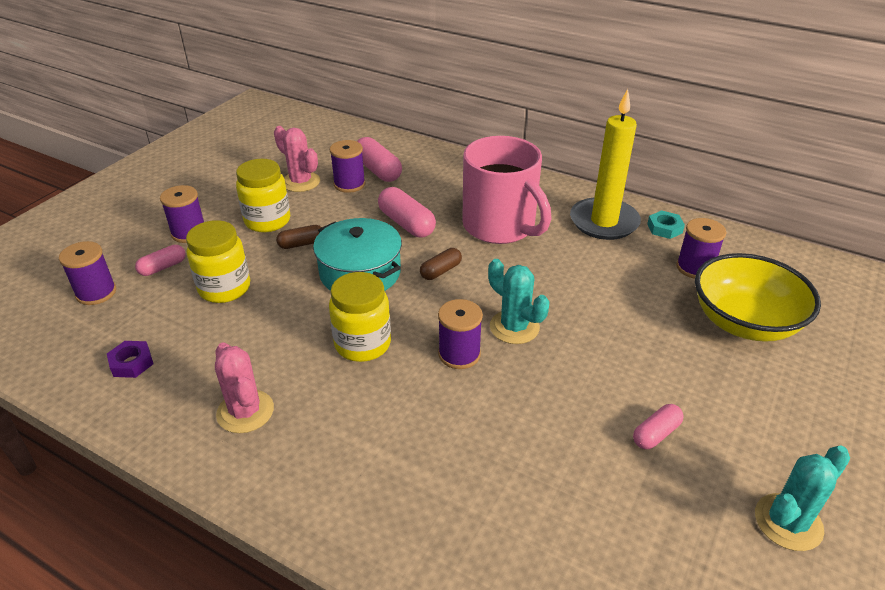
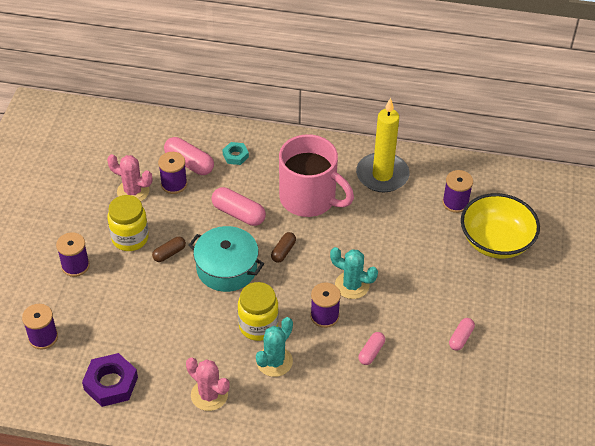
camera: 20 degrees left, 10 degrees up
(131, 363) = (111, 383): purple nut -> purple nut, size x1.75
(163, 267) = (77, 302): pink capsule -> pink capsule (371, 352)
(224, 288) = (136, 308): yellow jar -> none
(664, 228) = (426, 170): turquoise nut -> turquoise nut (235, 156)
(788, 522) = (541, 371): turquoise cactus -> turquoise cactus (274, 361)

